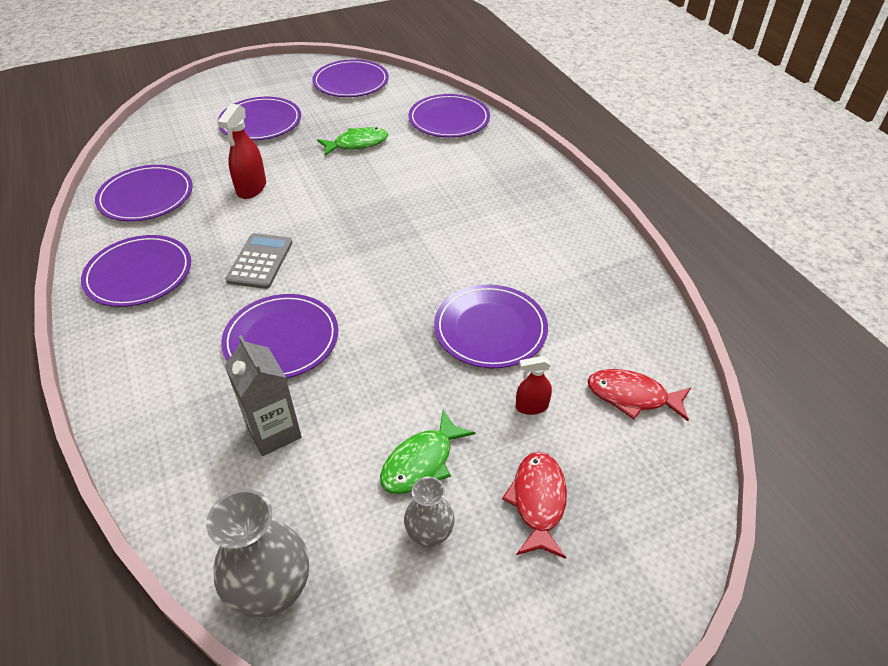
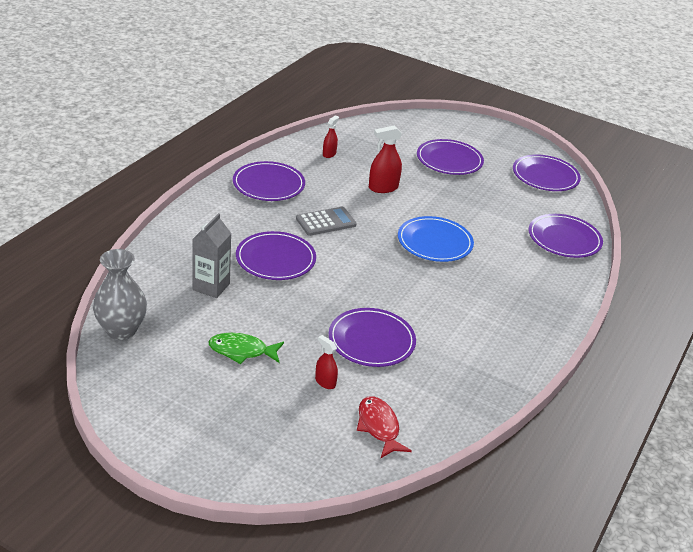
camera: 50 degrees right, 10 degrees down
(146, 196) = (329, 154): purple plate -> red spray bottle
(357, 144) = (480, 209): green fish -> none
(376, 199) = (435, 242): none -> blue plate
(429, 534) = (198, 373): grey vase -> none
(538, 501) = (257, 409): red fish -> none

